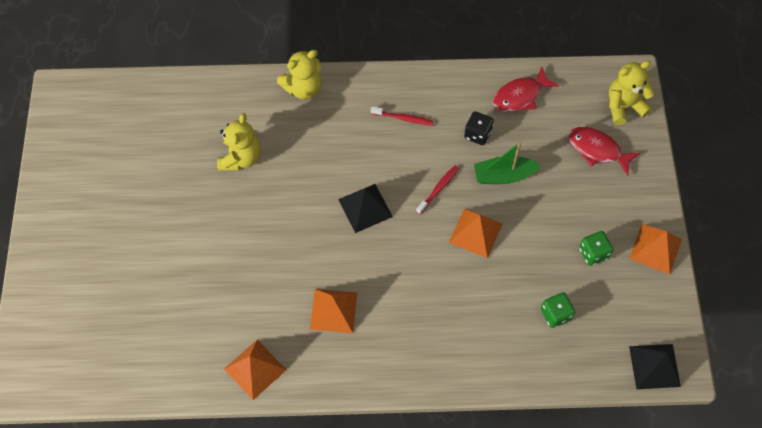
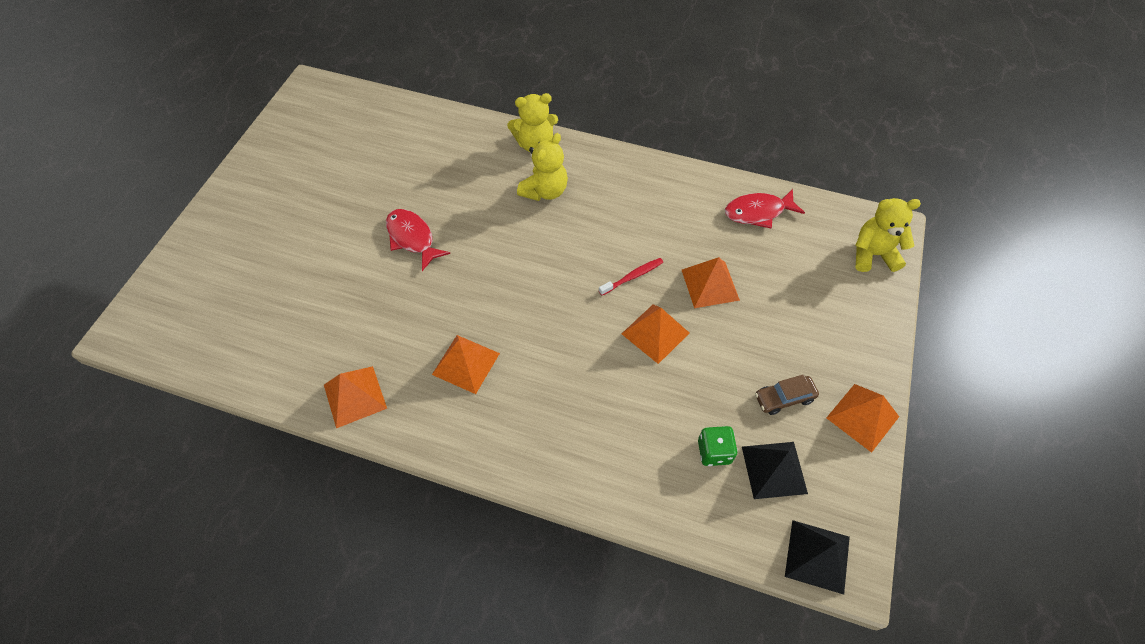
camera: 20 degrees right, 5 degrees down
(241, 158) = (444, 188): yellow teddy bear -> yellow teddy bear (545, 191)
(365, 208) = (546, 271): black pyramid -> black pyramid (774, 470)
(403, 118) = (624, 199): red toothbrush -> none
(477, 134) = (697, 236): black dice -> none
(504, 175) = (710, 284): green boat -> orange pyramid
(593, 253) = (784, 398): green dice -> brown car
(597, 150) = (827, 290): red fish -> red fish (412, 238)

